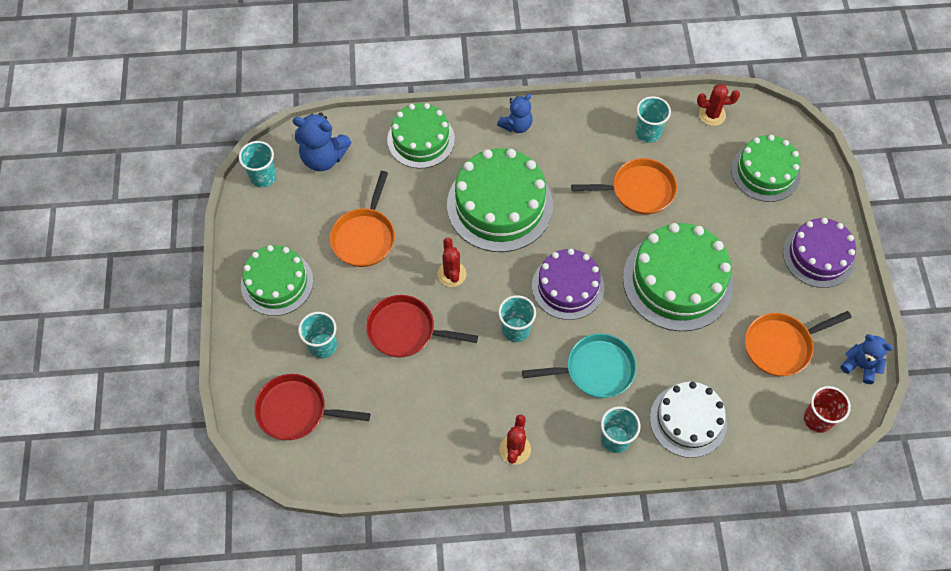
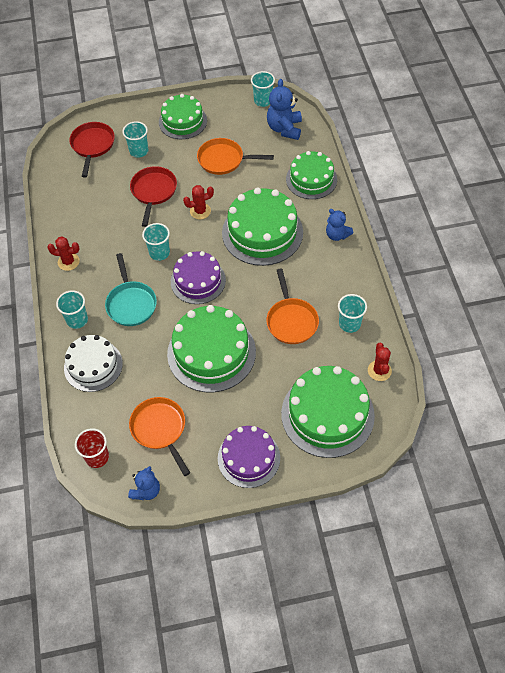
camera: 85 degrees right, 5 degrees down
(765, 172) = (327, 414): green cake -> green cake, size x1.52

